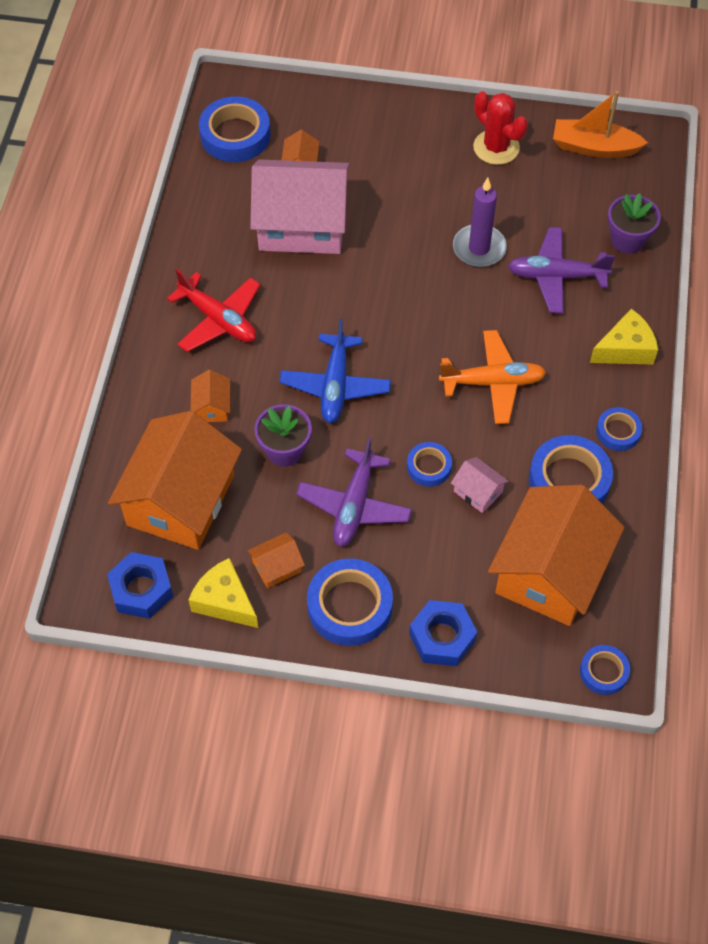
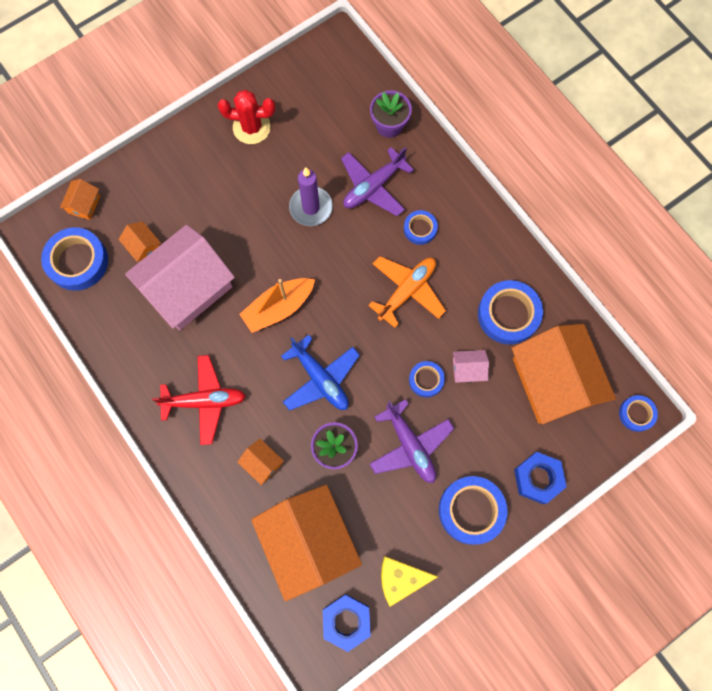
camera: 45 degrees left, 15 degrees up
(277, 567) = (407, 527): orange house -> orange house (84, 205)
(594, 147) = (309, 77): orange boat -> orange boat (278, 308)
(618, 432) = (504, 258): blue tape -> blue tape (420, 229)
(625, 349) = (457, 200): yellow cheese -> none

